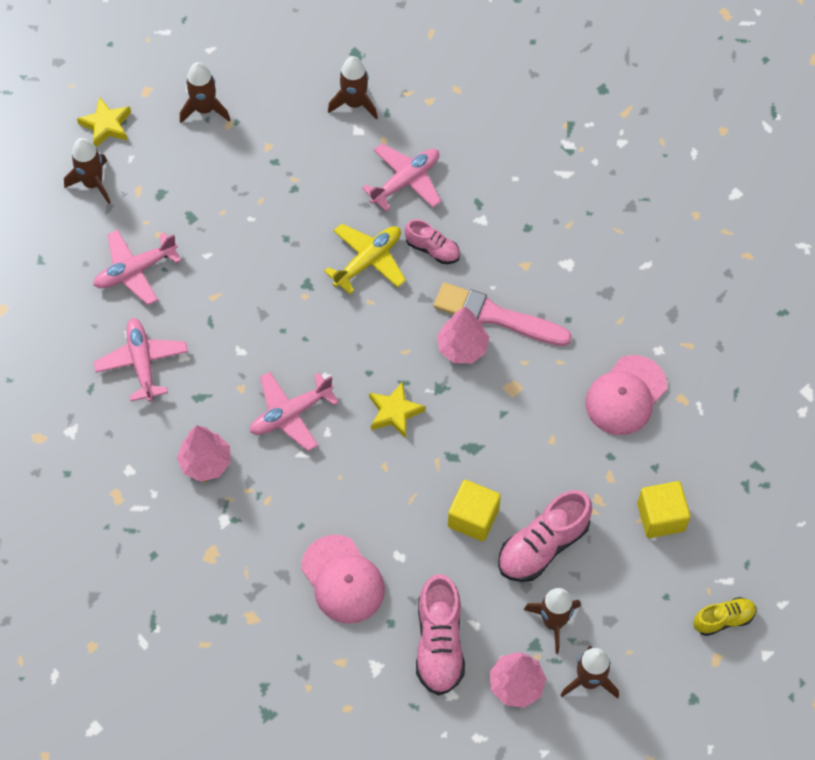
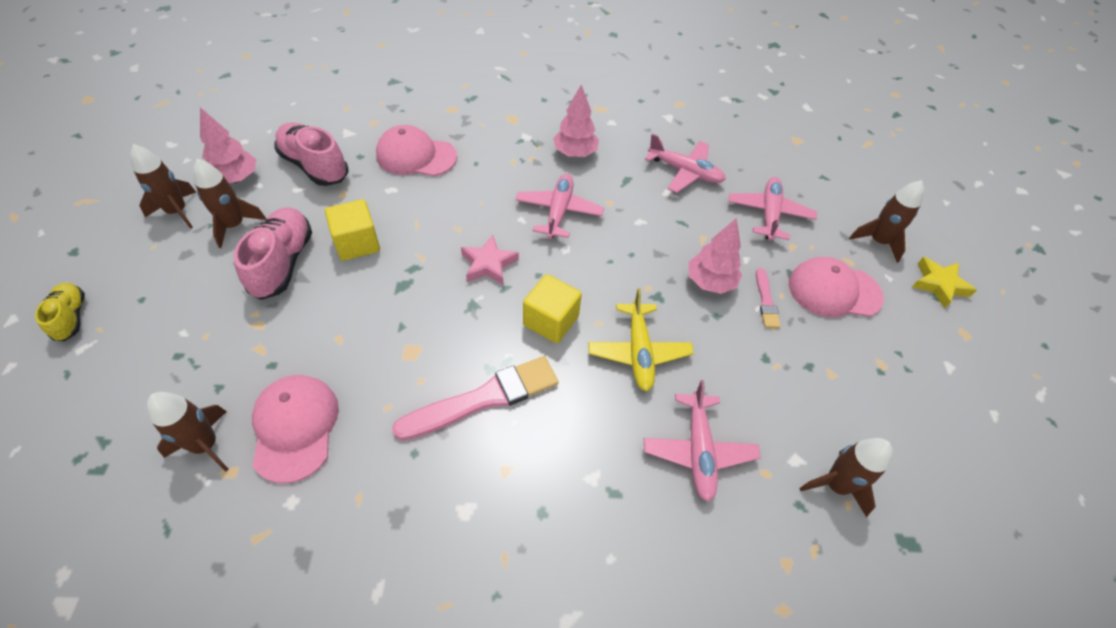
camera: 130 degrees right, 10 degrees down
(183, 184) = (834, 290): none -> pink cap
(205, 109) = (913, 359): brown rocket -> brown rocket (206, 445)
(239, 218) = (766, 301): none -> pink brush
(394, 412) = (489, 264): yellow star -> pink star
(432, 249) = (602, 408): pink shoe -> none
(462, 347) = (486, 349): pink tree -> pink tree (710, 282)
(661, 517) = (184, 352): yellow cube -> yellow cube (551, 321)
(723, 619) = (71, 317): yellow shoe -> yellow shoe turned 135 degrees clockwise

